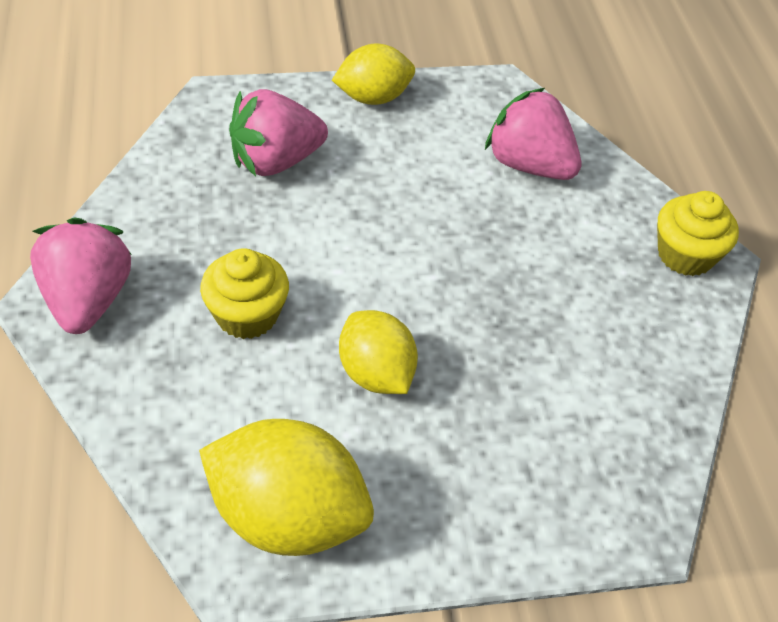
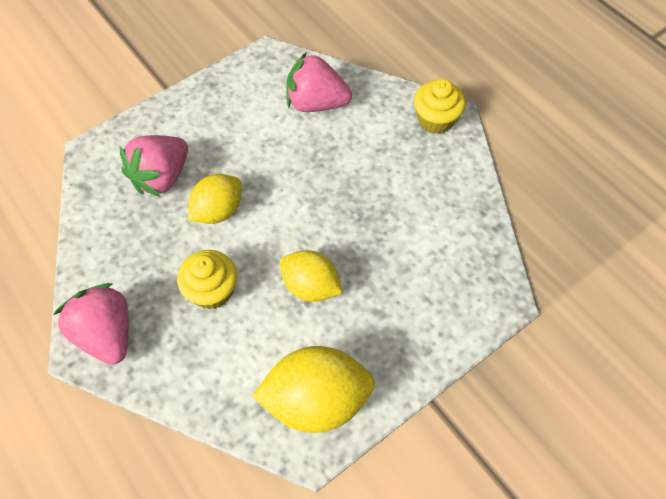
camera: 25 degrees left, 10 degrees up
(373, 97) = (194, 102): yellow lemon -> yellow lemon (218, 211)

